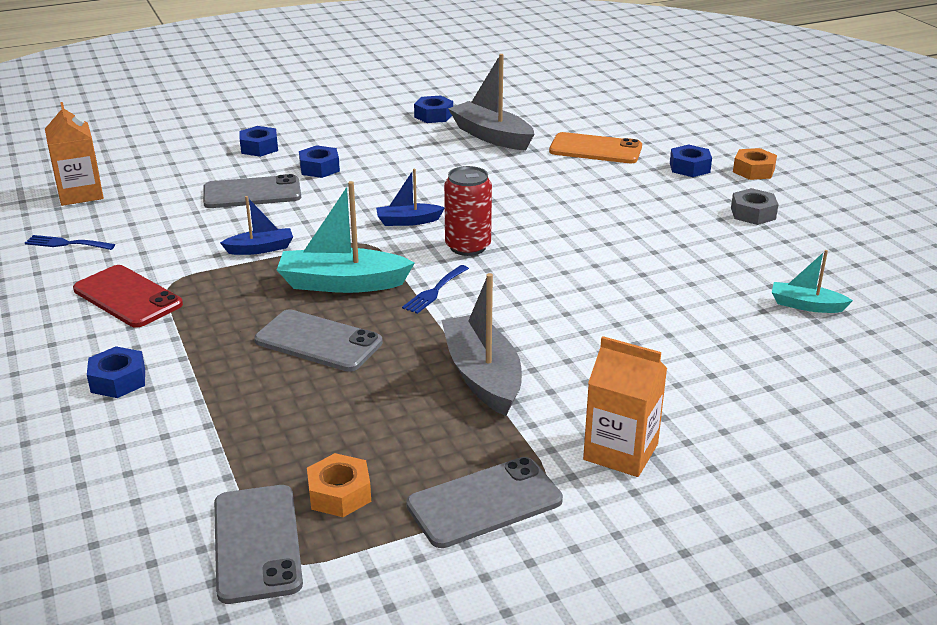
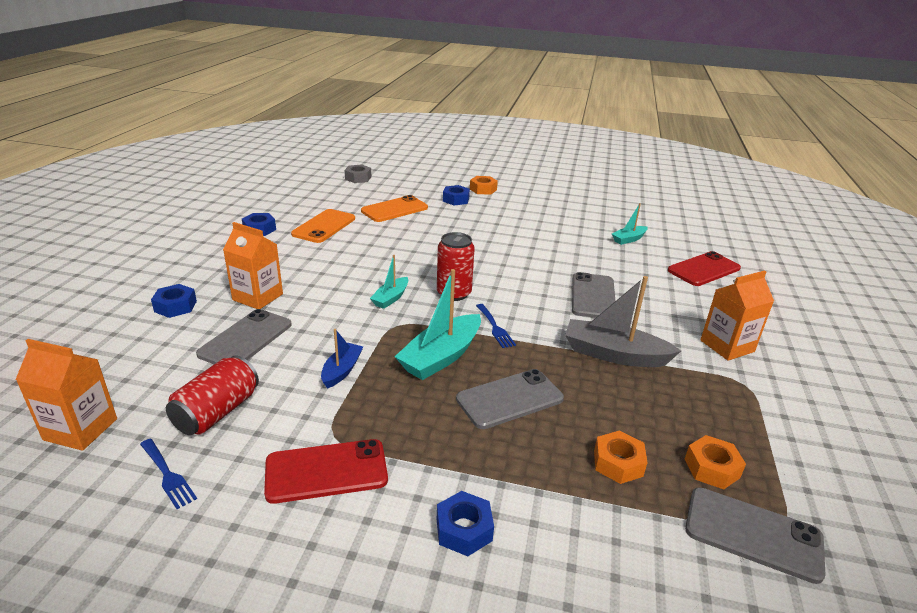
camera: 55 degrees left, 0 degrees up
(66, 243) = (168, 475): blue fork -> blue fork turned 90 degrees counterclockwise
(149, 227) = (217, 412): none -> red can
(285, 432) = (618, 463): none -> orange nut
(319, 168) = (258, 297): blue nut -> orange carton
(408, 221) = (391, 298): blue boat -> turquoise boat
(484, 503) = (753, 412): grey phone -> grey phone (593, 296)
(491, 136) = (324, 226): grey boat -> orange phone
(753, 213) = (526, 209): grey nut -> grey nut (358, 178)
(820, 386) = (703, 269): none -> red phone

